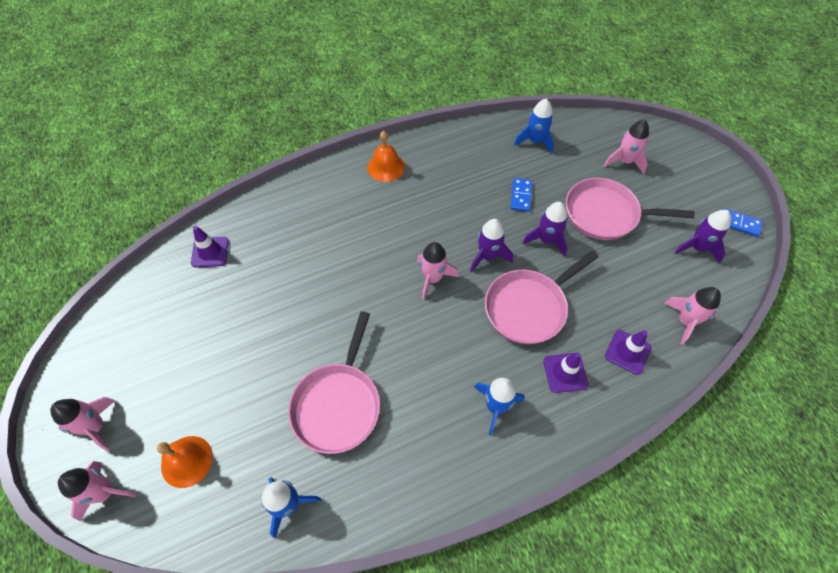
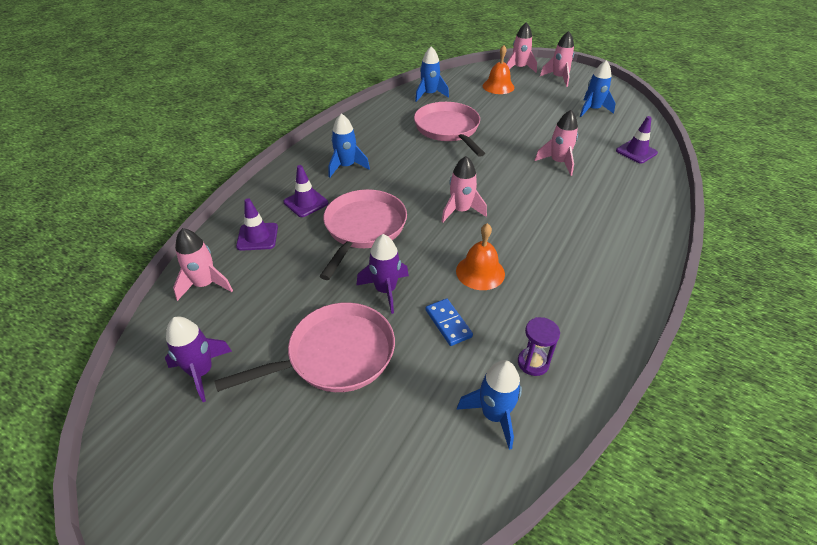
camera: 145 degrees right, 15 degrees down
(155, 335) = (592, 110): none -> blue rocket
(386, 167) = (614, 277): orange bell -> orange bell (480, 272)
(487, 256) = (431, 248): purple rocket -> none
(491, 151) = (533, 363): none -> purple hourglass
(624, 161) = (346, 459): pink rocket -> pink rocket (558, 162)
(739, 223) = (141, 442): blue domino -> none

